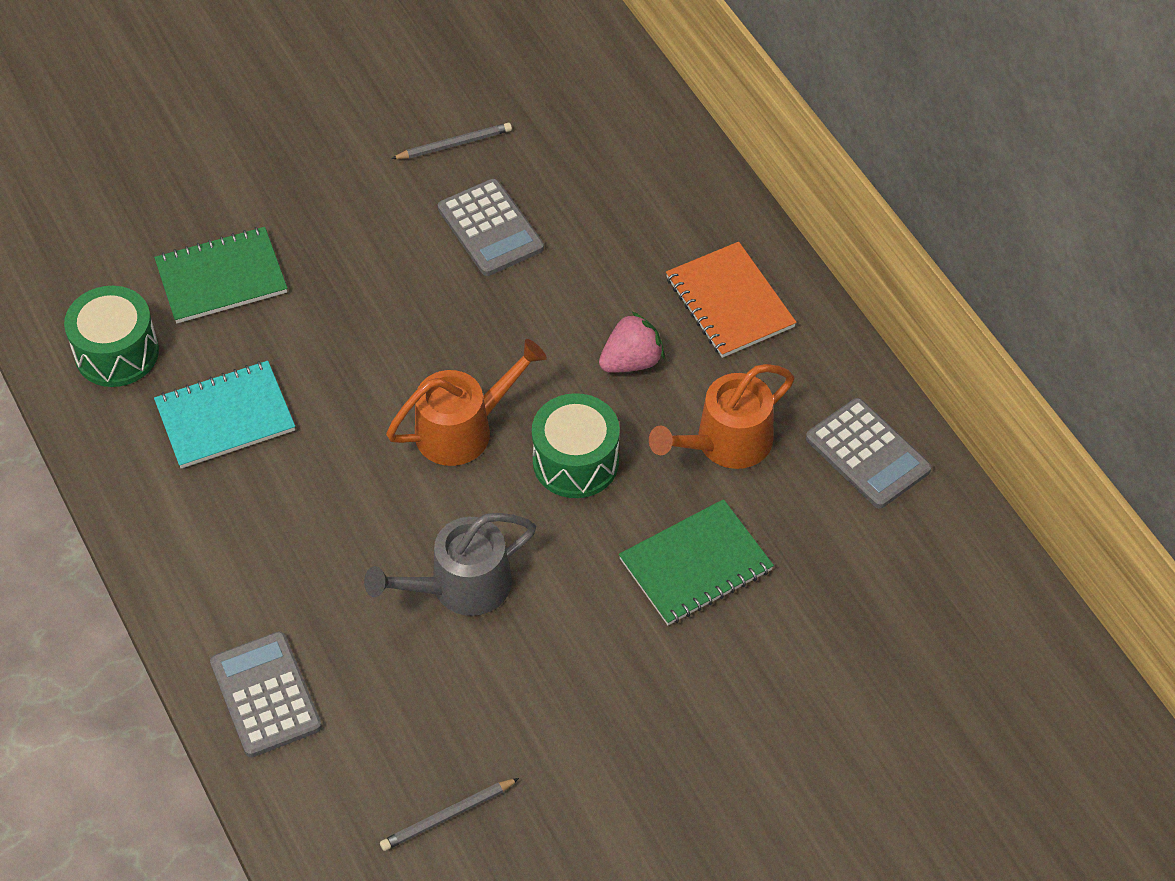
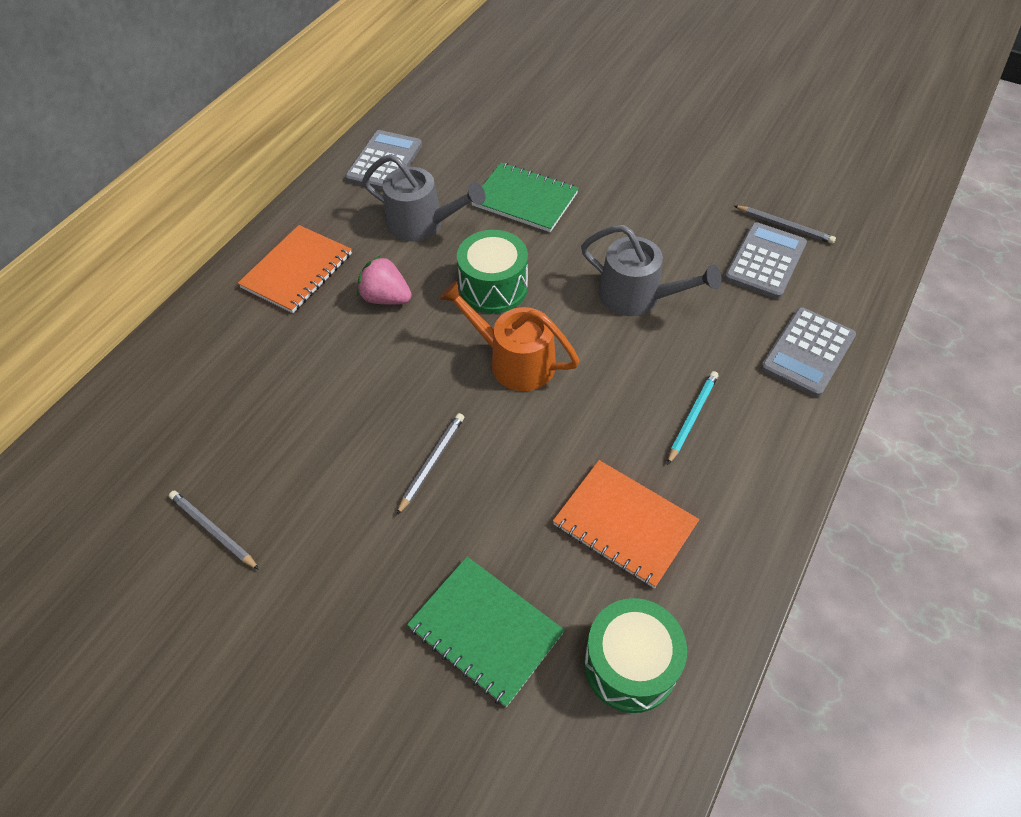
camera: 120 degrees left, 0 degrees up
(225, 417) = (624, 524): turquoise notebook -> orange notebook
(280, 536) = (692, 417): none -> turquoise pencil
(399, 311) = (432, 463): none -> grey pencil
(490, 228) = (303, 448): grey calculator -> grey calculator (765, 261)
(726, 443) = (422, 223): orange watering can -> grey watering can

